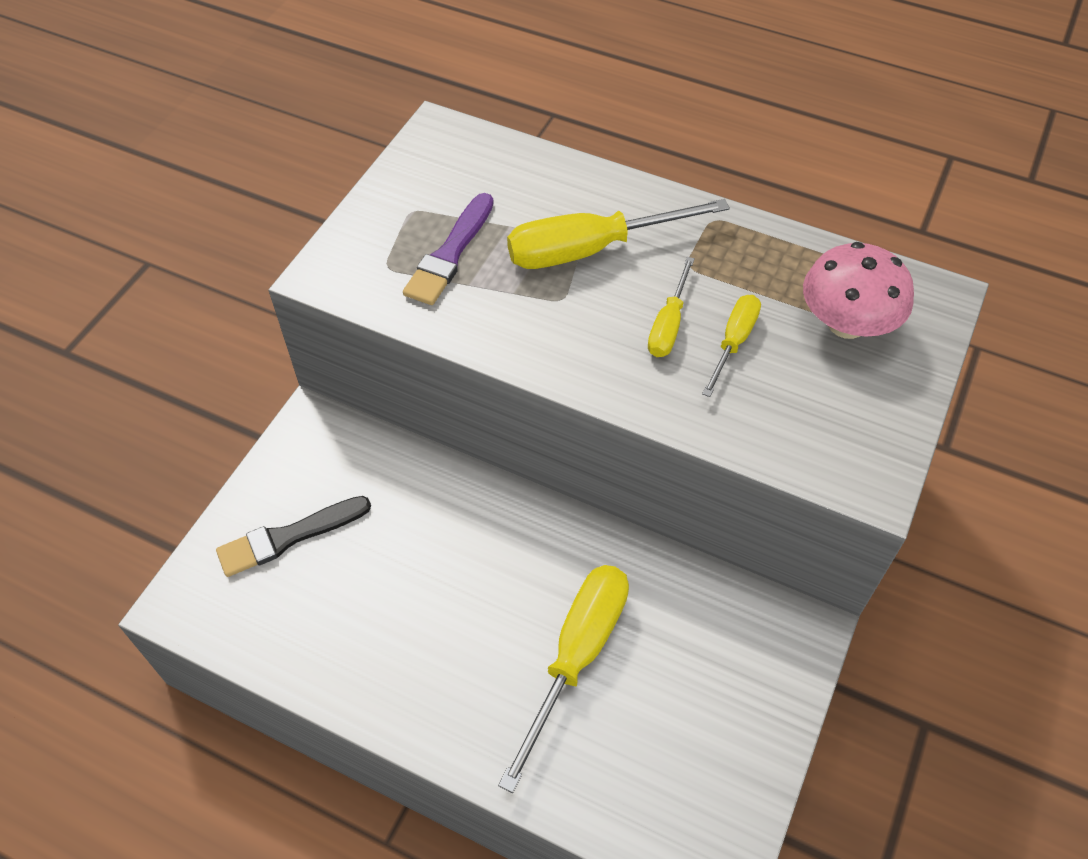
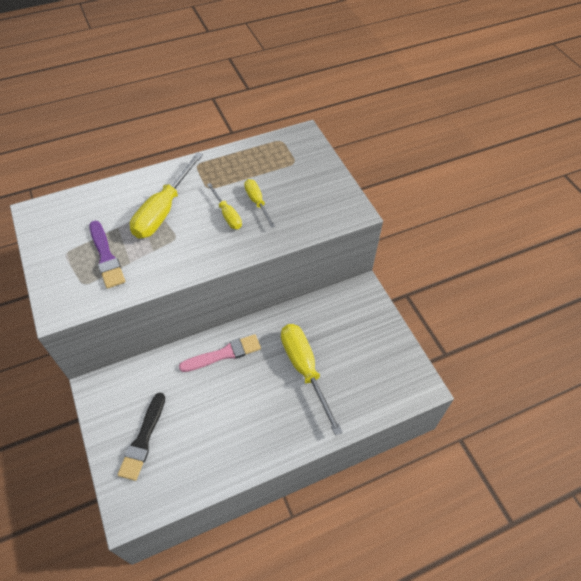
camera: 50 degrees left, 0 degrees up
(499, 527) = (224, 354): none -> pink brush
(846, 323) = (286, 166): pink mushroom -> none

